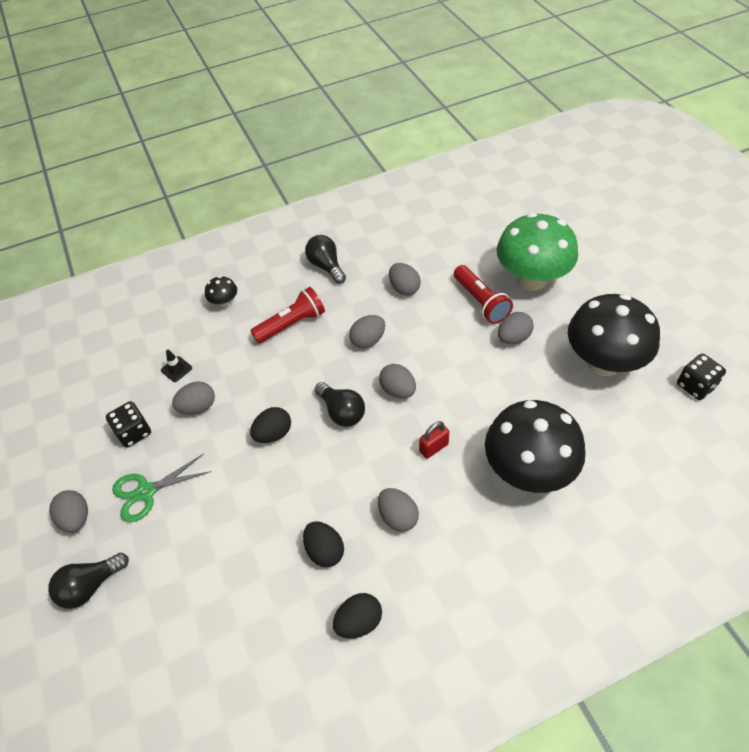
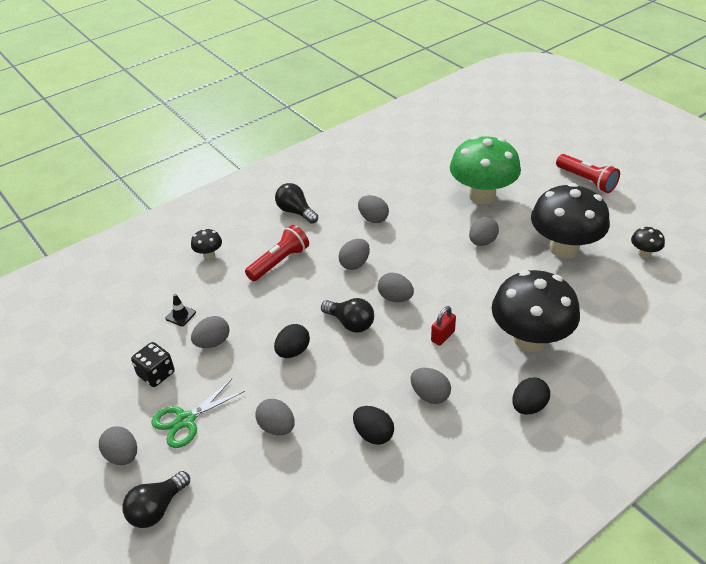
camera: 15 degrees left, 10 degrees down
(231, 520) = (277, 427): none -> grey egg
(359, 622) = (424, 483): black egg -> black egg (528, 406)
(481, 302) = (444, 219): red flashlight -> red flashlight (587, 180)
(695, 386) = (644, 253): black dice -> black mushroom

